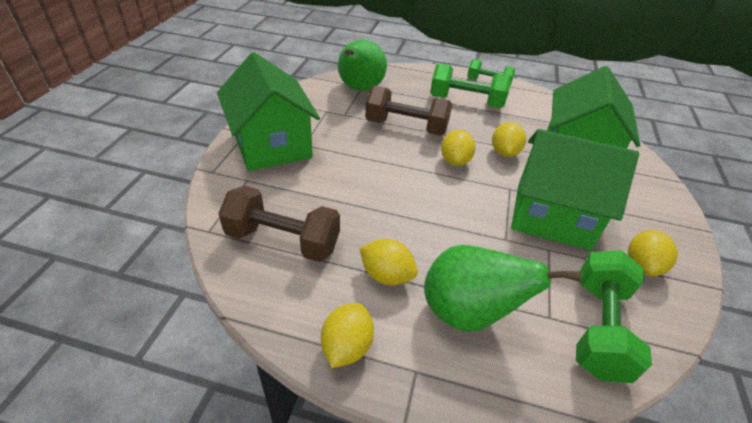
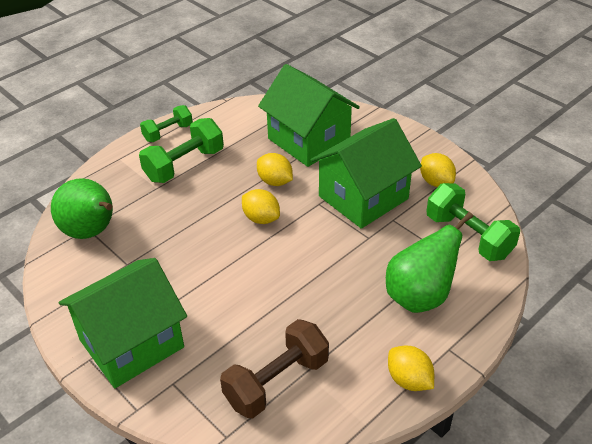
camera: 55 degrees left, 0 degrees up
(272, 145) = (131, 343): green house -> green house turned 45 degrees counterclockwise
(386, 275) = (359, 327): yellow lemon -> none
(406, 127) = (187, 227): brown dumbbell -> none

